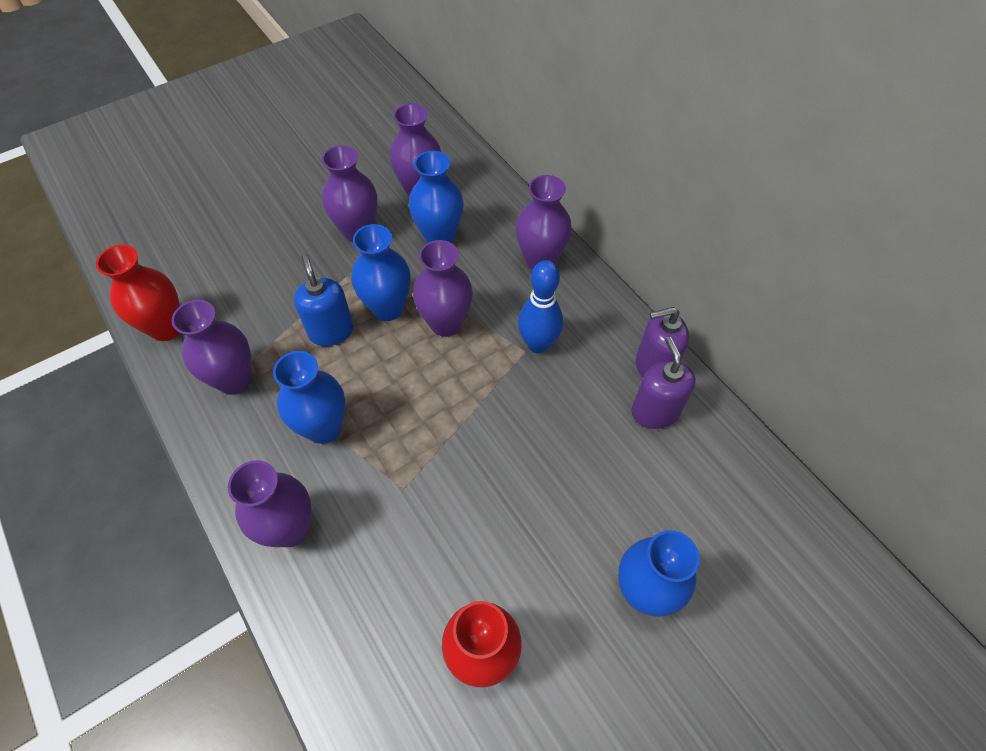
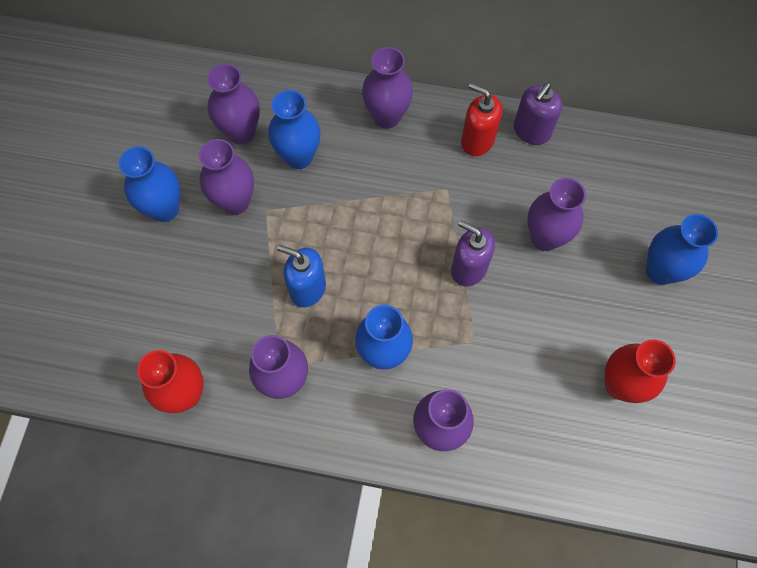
camera: 45 degrees left, 10 degrees up
(388, 308) = (326, 238): blue vase -> blue vase (165, 209)
(446, 323) = (377, 215): purple vase -> purple vase (545, 238)
(538, 344) = (450, 177): blue bowling pin -> none
(595, 336) = (477, 141): none -> red soap dispenser
(654, 412) = (561, 160): purple soap dispenser -> purple soap dispenser (468, 268)

